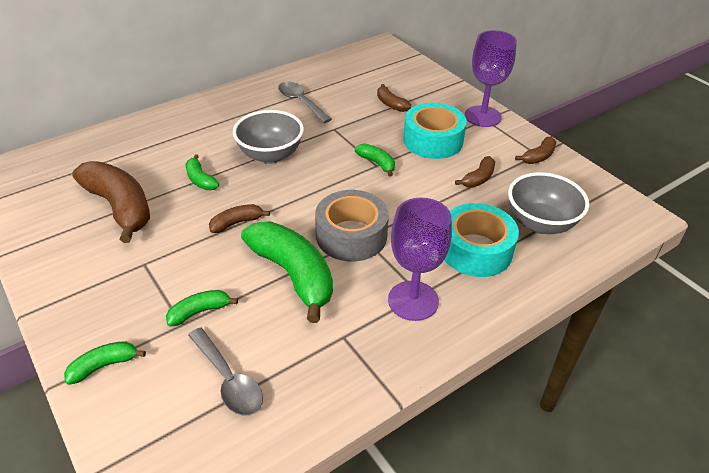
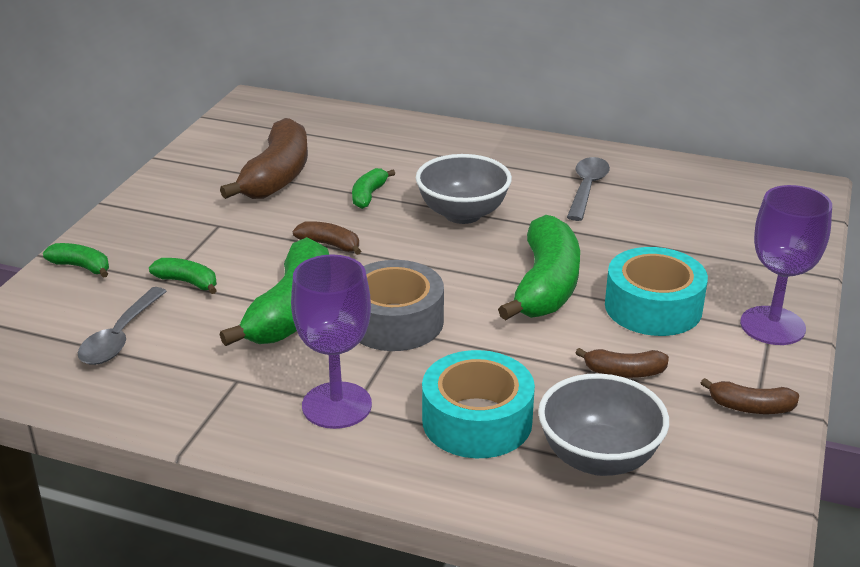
camera: 55 degrees right, 10 degrees down
(377, 163) = (546, 285): green banana -> green banana, size x2.09
(391, 104) = (682, 246): brown banana -> none

